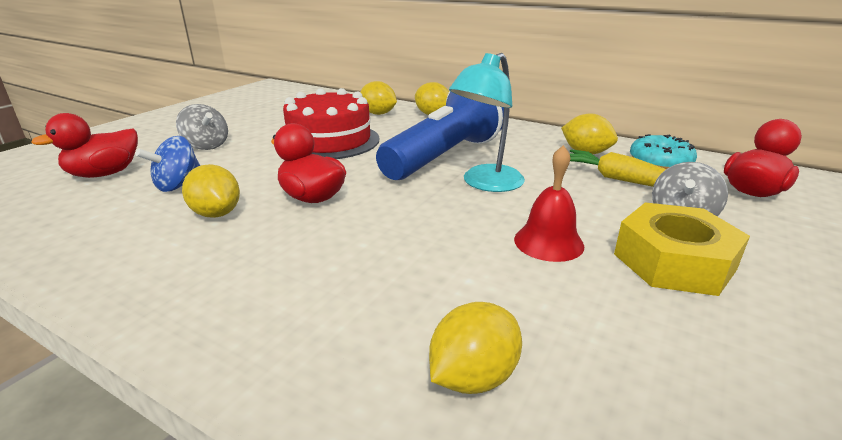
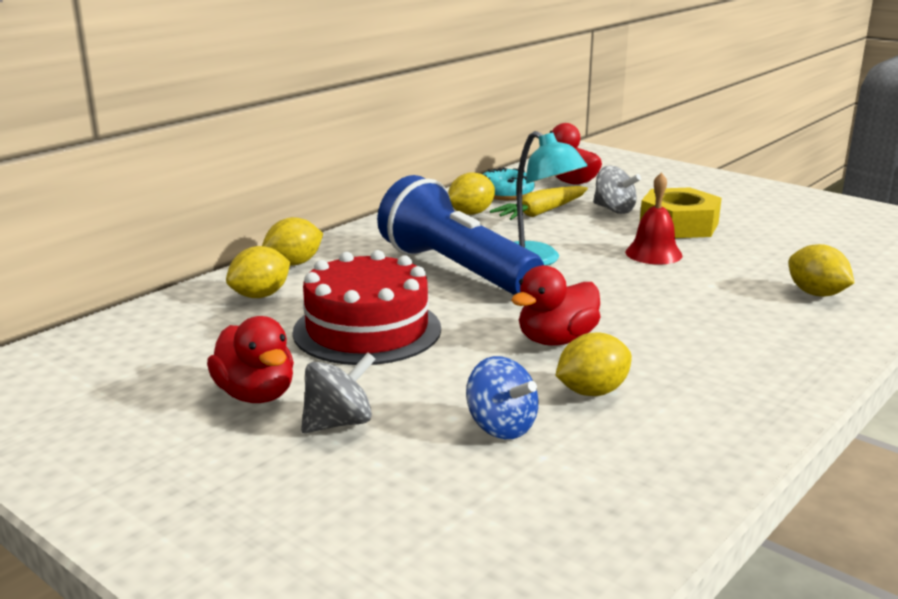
camera: 80 degrees left, 5 degrees down
(104, 174) = (437, 500): red duck -> red duck (256, 395)

